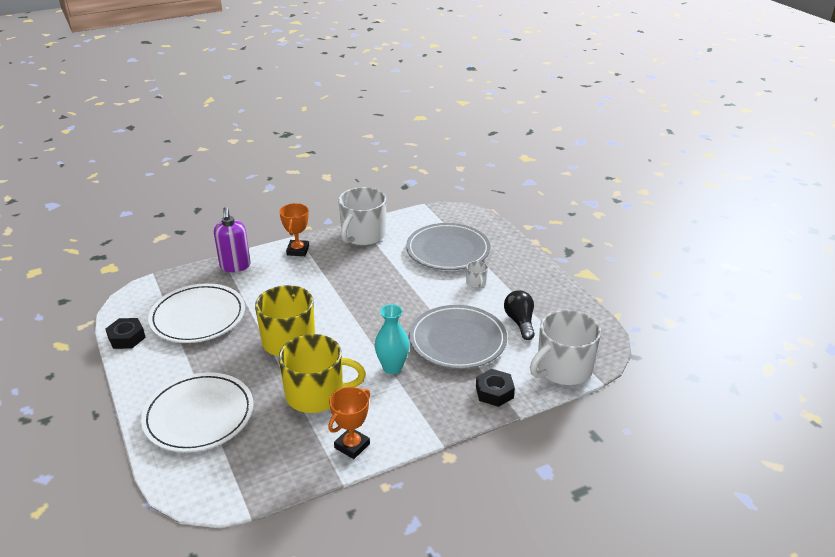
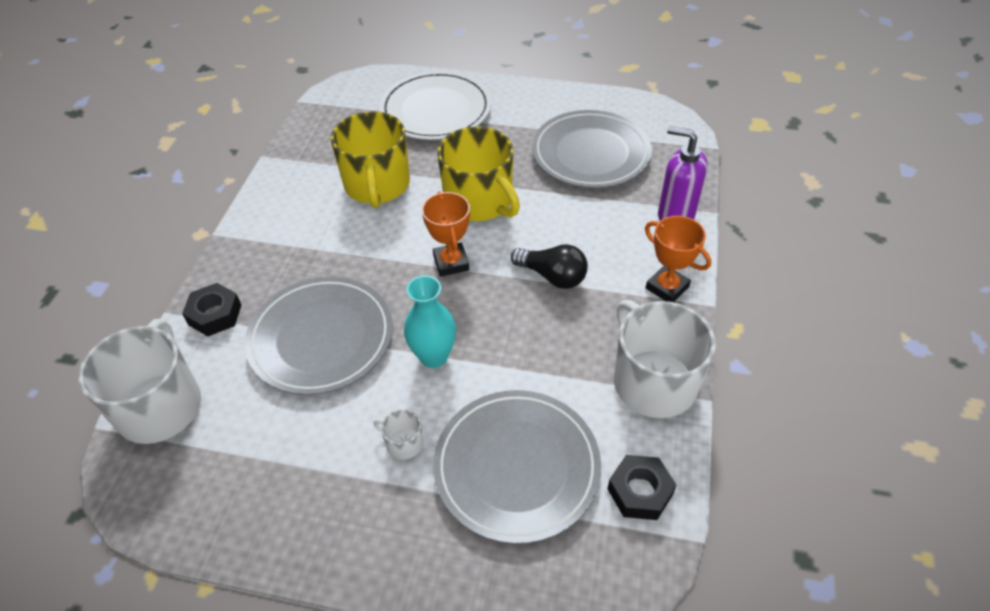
camera: 130 degrees right, 15 degrees up
(126, 338) = (599, 101): black nut -> black nut (640, 492)
(198, 317) = (590, 153): white plate -> grey plate
(316, 394) = (377, 185): yellow mug -> yellow mug turned 45 degrees counterclockwise
(352, 446) = (289, 178): orange trophy -> orange trophy (451, 263)
(392, 367) = (347, 256): turquoise vase -> turquoise vase (433, 356)
(520, 322) = (276, 429): black light bulb -> black light bulb (552, 276)

